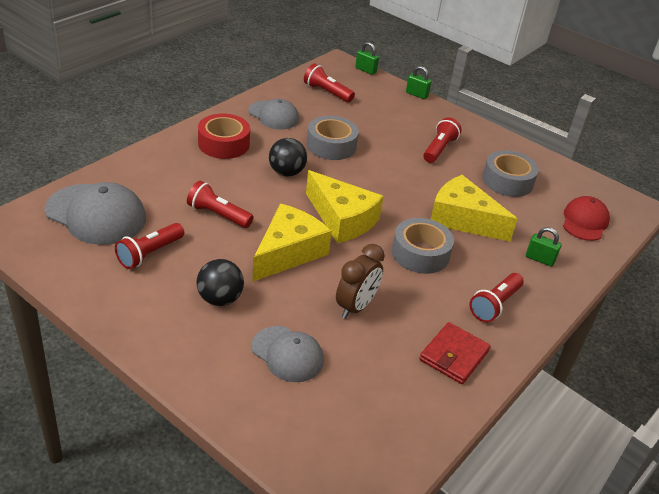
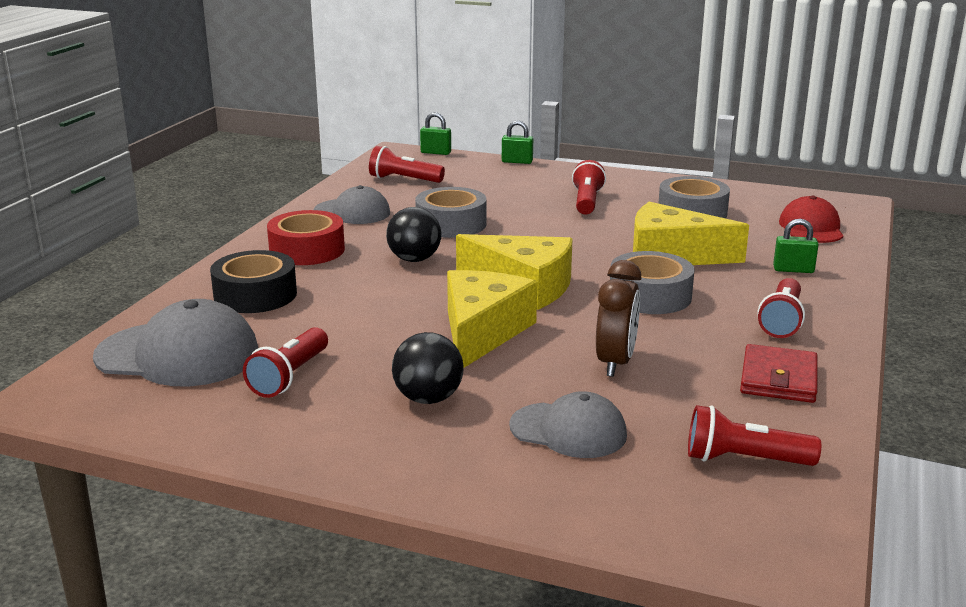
camera: 15 degrees left, 15 degrees down
(169, 176) = (255, 295): none -> black tape
(218, 215) = (356, 318): red flashlight -> red flashlight (744, 460)

